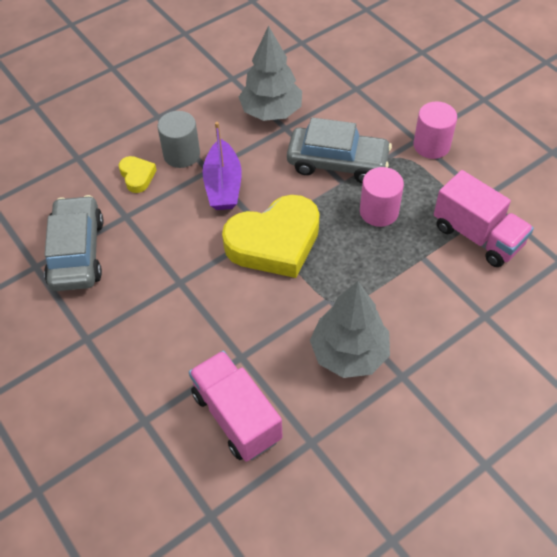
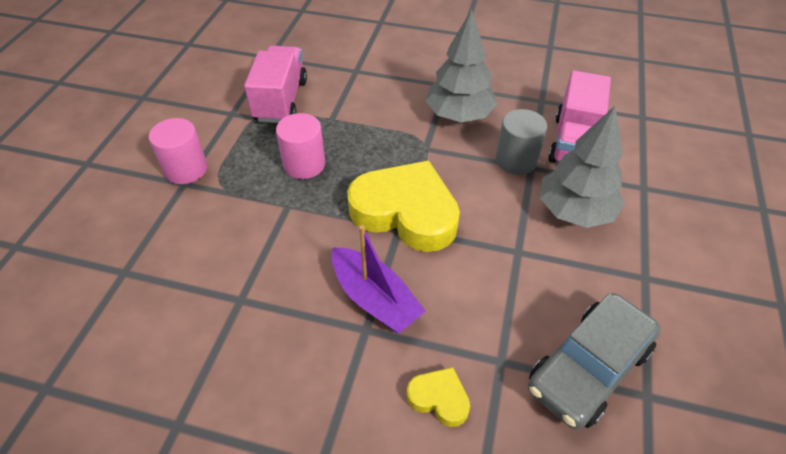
camera: 130 degrees left, 5 degrees down
(137, 176) = (439, 398): yellow heart -> yellow heart turned 90 degrees clockwise
(181, 154) = (365, 376): grey cylinder -> grey cylinder (516, 160)
(223, 185) = (375, 299): purple boat -> purple boat turned 90 degrees clockwise
(271, 112) = (221, 330): grey tree -> grey tree (575, 211)
(337, 163) = (263, 223): grey car -> none

